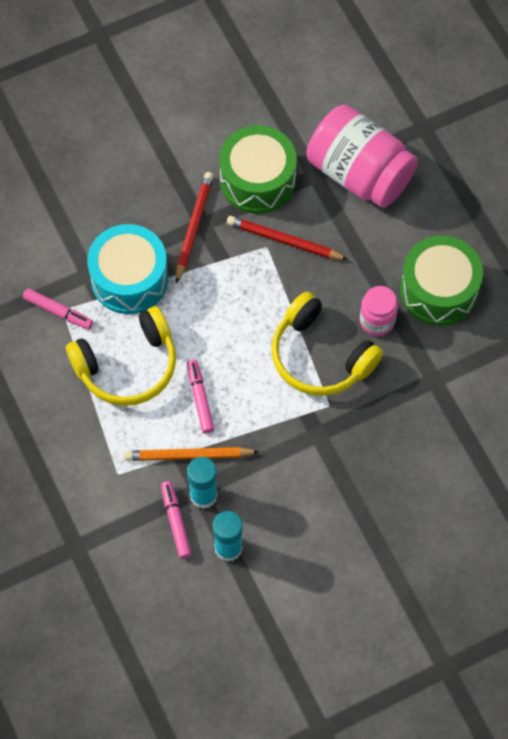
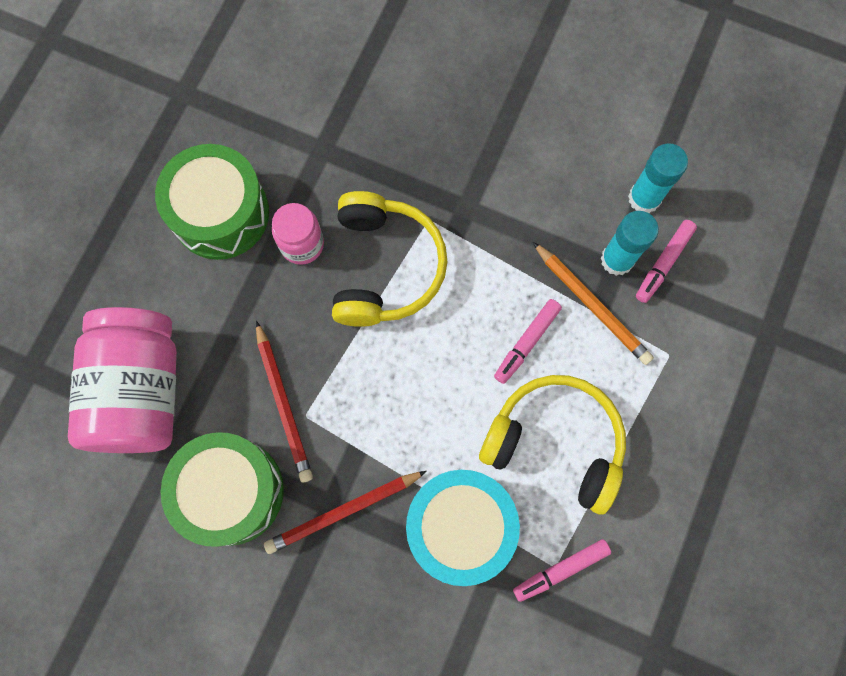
camera: 130 degrees left, 10 degrees up
(58, 312) = (560, 570): pink marker -> pink marker turned 105 degrees counterclockwise

